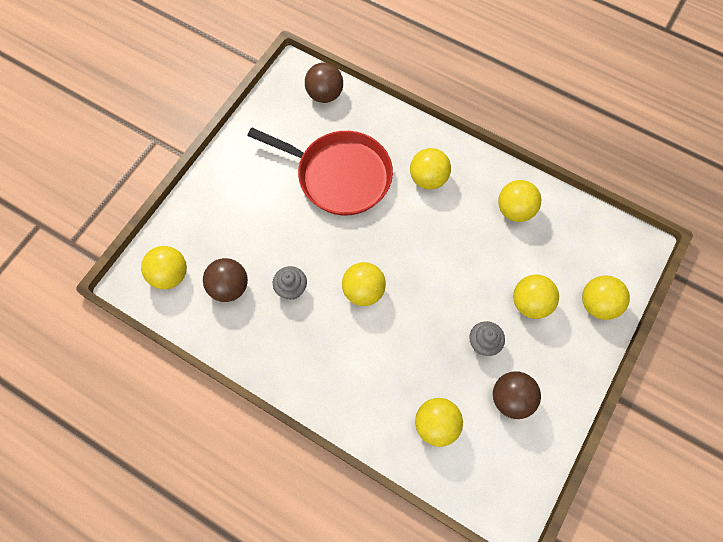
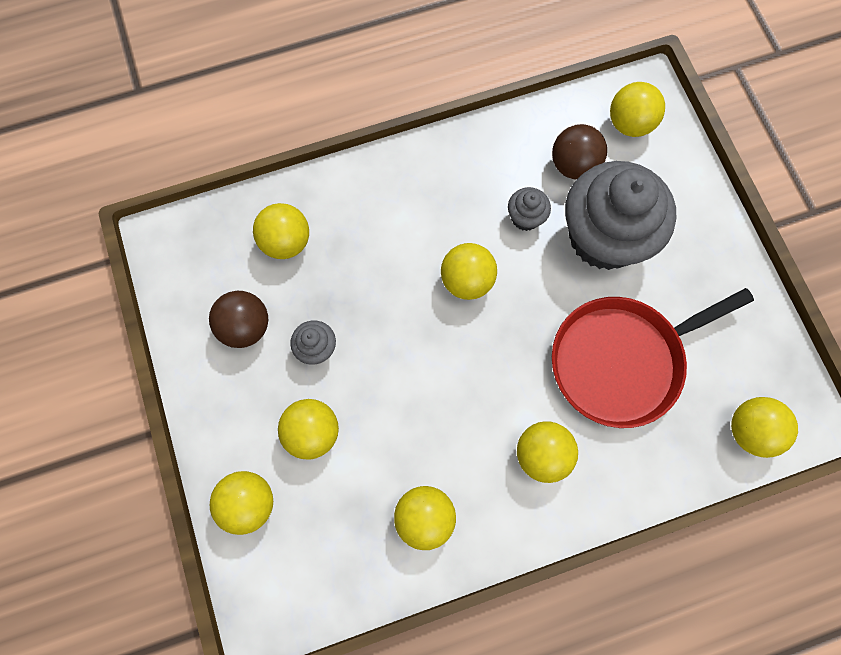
camera: 130 degrees right, 5 degrees up
(267, 235) = (604, 237): none -> grey cupcake
(325, 94) = (750, 430): brown ball -> yellow ball

